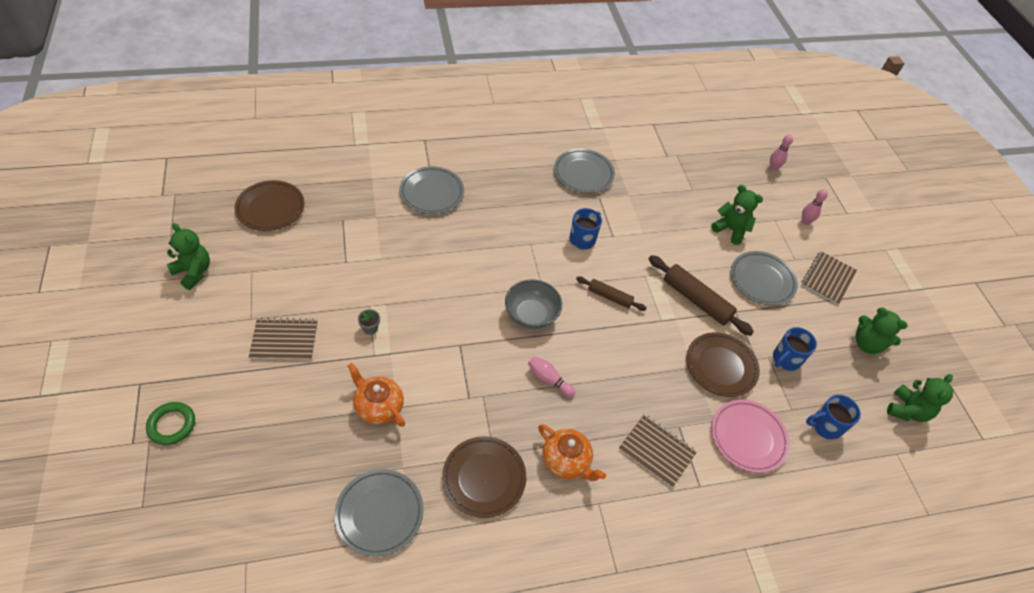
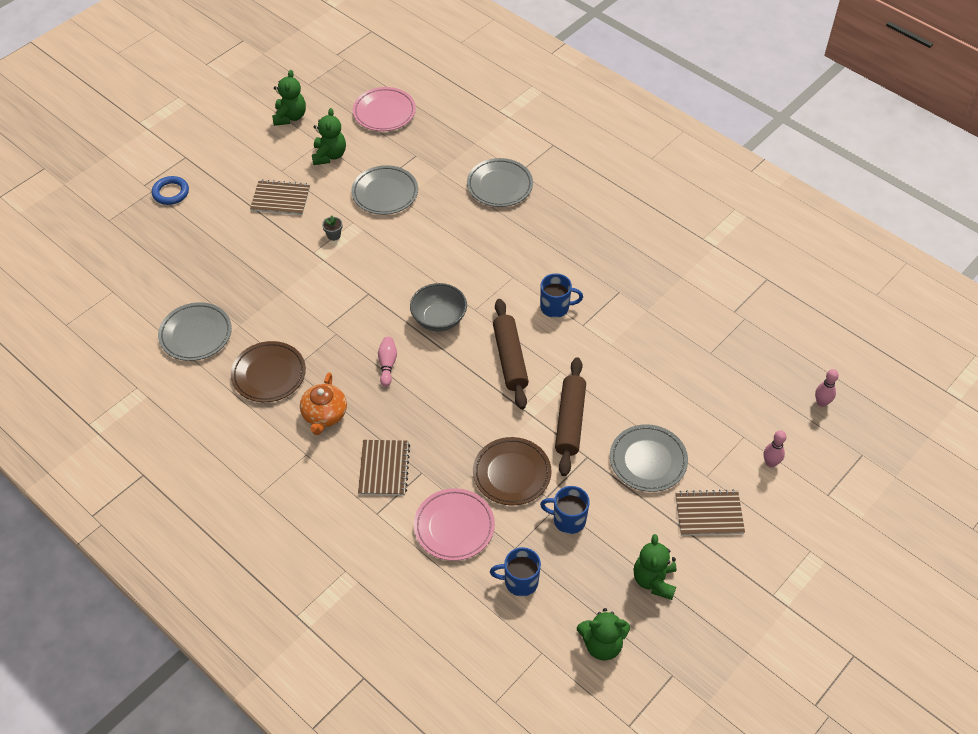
camera: 60 degrees right, 0 degrees up
(172, 425) = (171, 193): green ring -> blue ring
(270, 208) = (384, 112): brown plate -> pink plate
(284, 340) = (280, 199): brown notebook -> brown notebook turned 45 degrees counterclockwise
(378, 406) = (274, 282): orange teapot -> none
(583, 173) = (636, 265): grey plate -> grey plate (385, 193)
(609, 297) = (510, 359): brown rolling pin -> brown rolling pin, size x1.68
(730, 230) = (688, 407): green teddy bear -> green teddy bear (329, 155)
(825, 426) = (520, 581): blue mug -> blue mug turned 45 degrees counterclockwise

